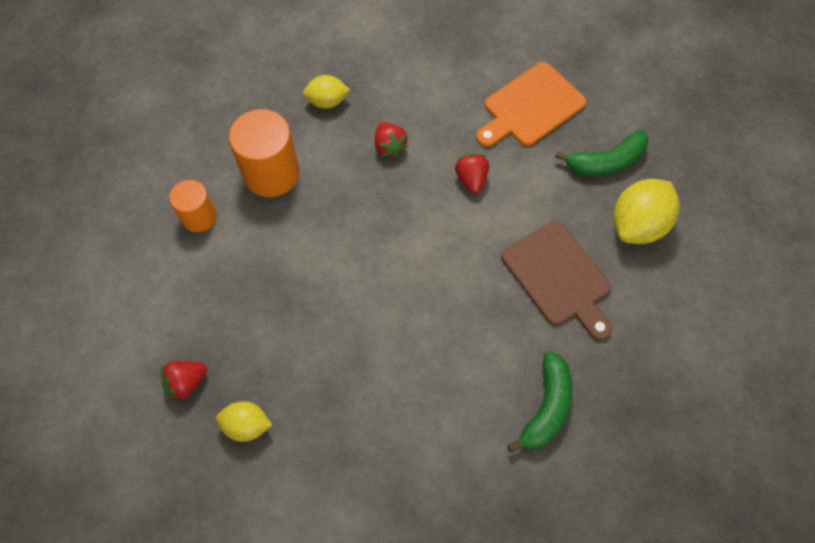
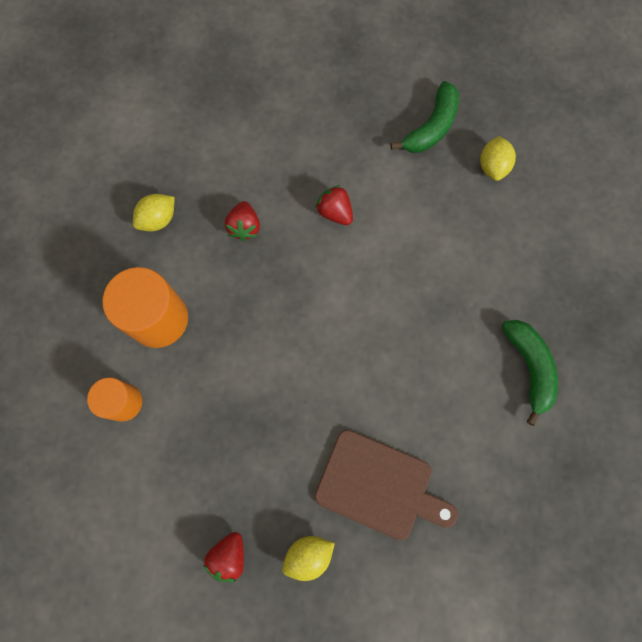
camera: 35 degrees left, 10 degrees up
(389, 146) = (244, 227): red strawberry -> red strawberry turned 60 degrees clockwise
(530, 107) = (337, 116): orange cutting board -> none
(558, 277) = (464, 252): brown cutting board -> brown cutting board (379, 486)
(638, 225) = (492, 167): yellow lemon -> yellow lemon, size x0.60

